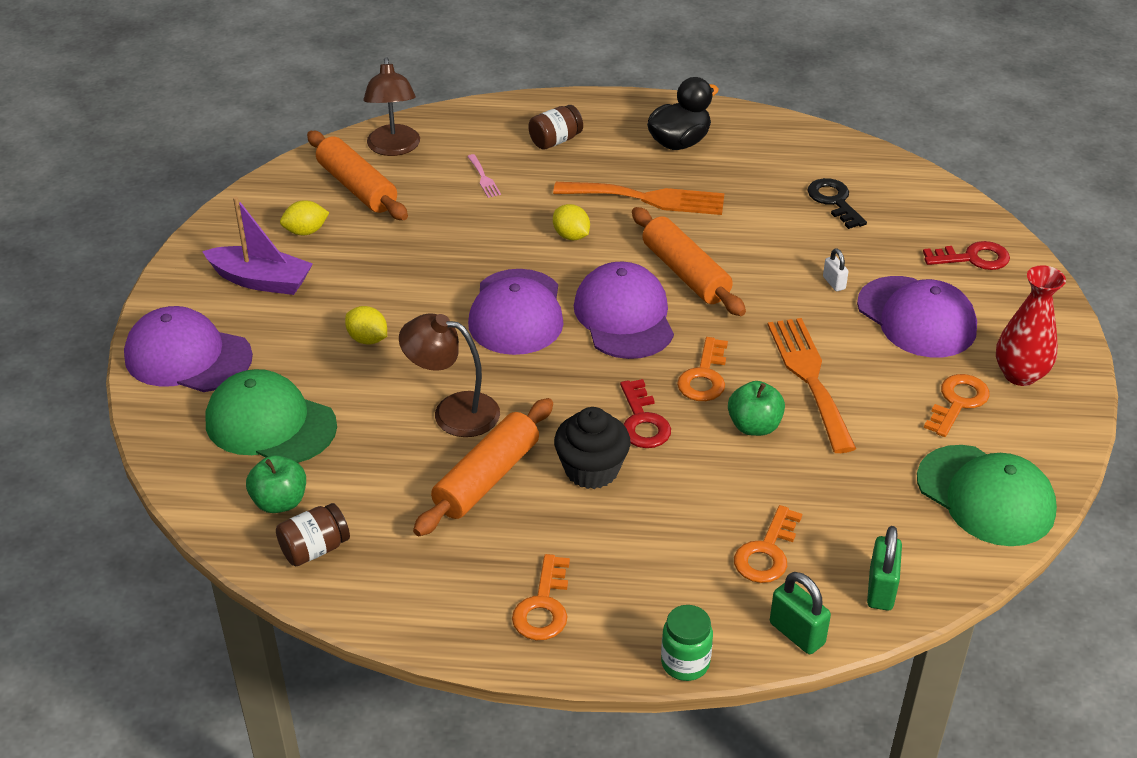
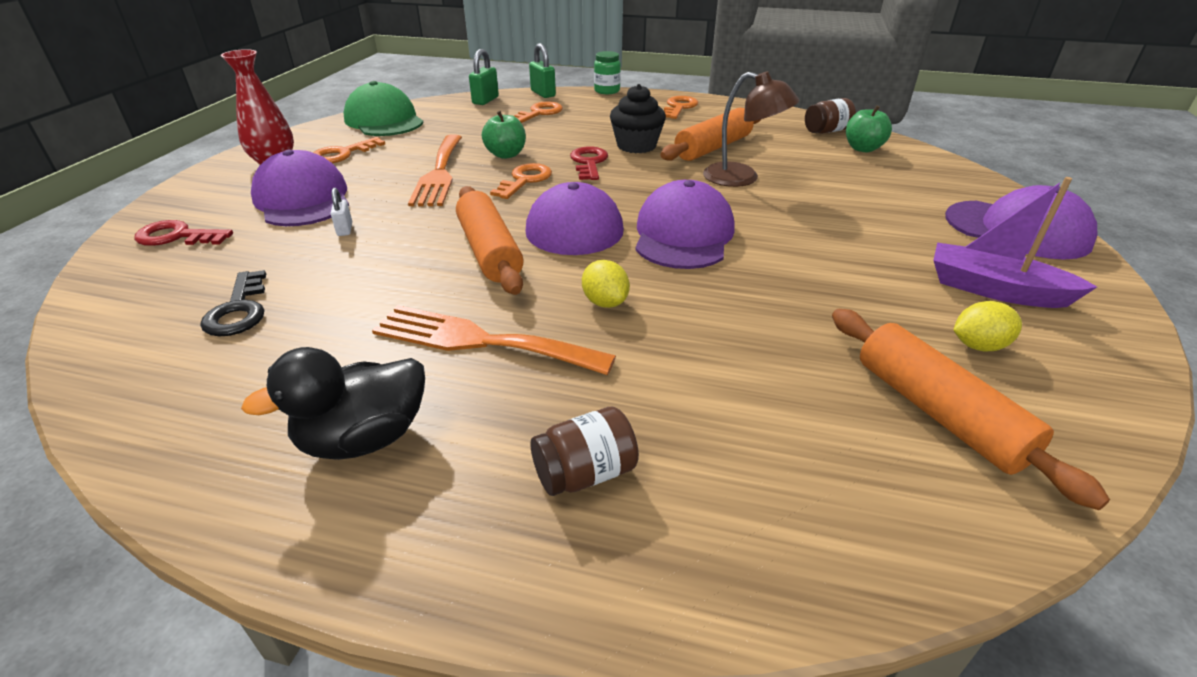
camera: 170 degrees left, 5 degrees down
(270, 423) = (897, 183): green cap -> none
(367, 339) = (835, 227): yellow lemon -> none
(394, 148) = (906, 497): brown lamp -> none
(484, 178) = (723, 405): pink fork -> none

